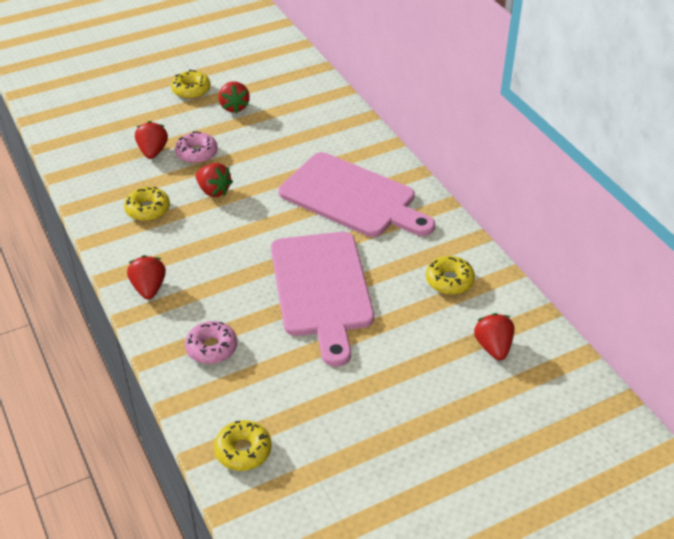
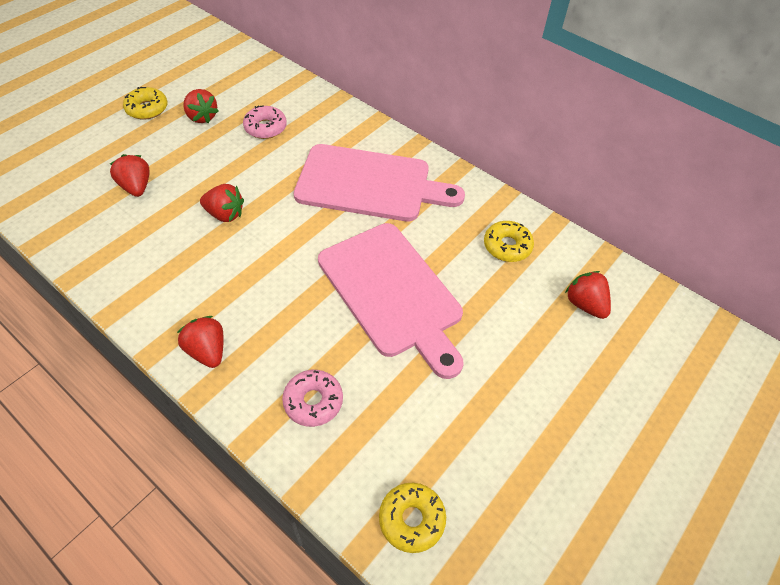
camera: 25 degrees left, 10 degrees up
(148, 209) = (162, 255): yellow donut -> none
(197, 153) = (186, 177): pink donut -> pink donut (265, 128)

